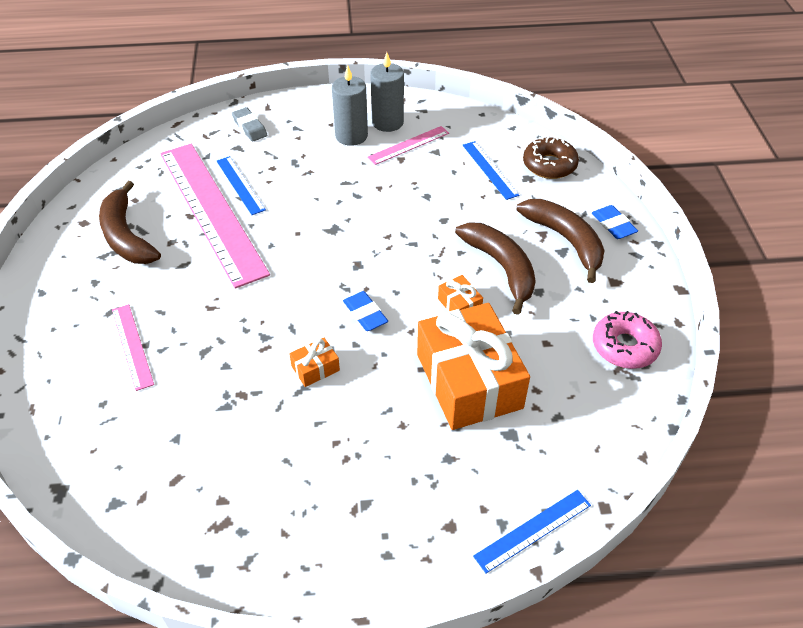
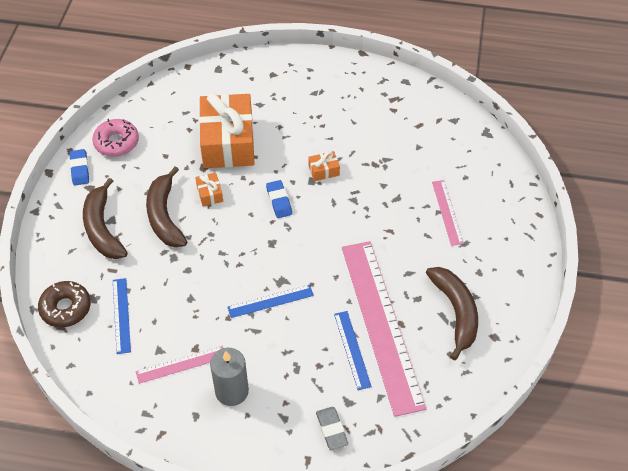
camera: 165 degrees left, 5 degrees up
(387, 122) = (189, 403): grey candle -> none
(533, 530) = (230, 64): blue ruler -> blue ruler (270, 301)
(613, 225) = (56, 234): blue eraser -> blue eraser (80, 169)

